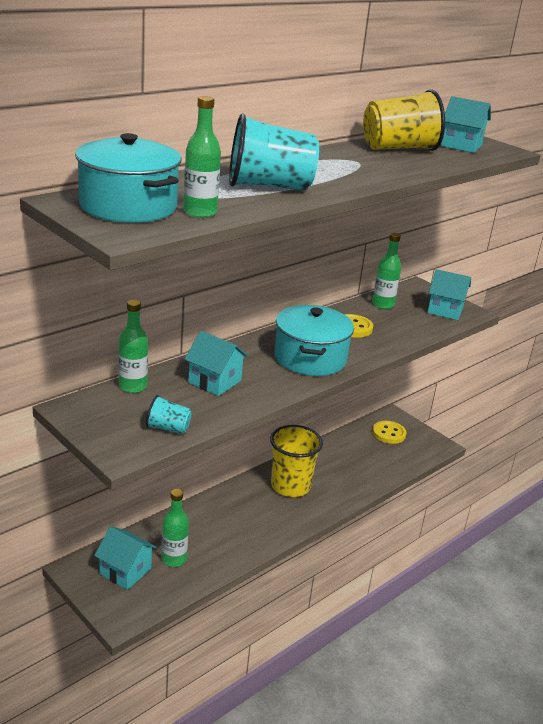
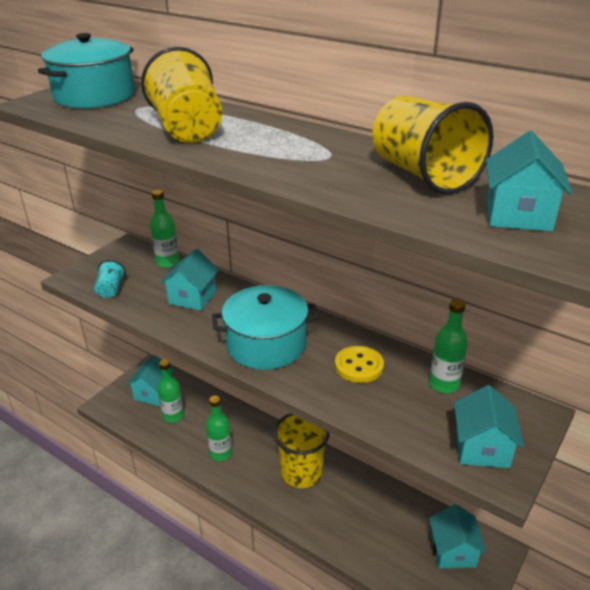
camera: 80 degrees right, 5 degrees up
(200, 212) = (93, 116): green bottle -> green bottle (221, 453)
(269, 186) = (187, 129): turquoise cup -> yellow cup
(389, 433) = (453, 551): yellow button -> turquoise house

